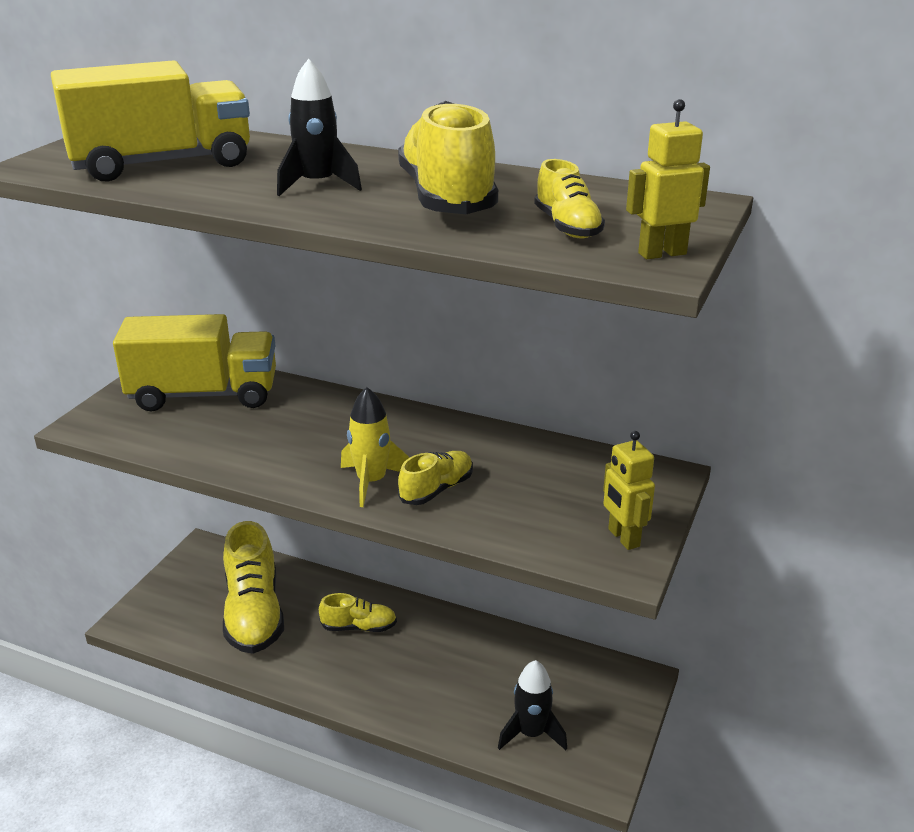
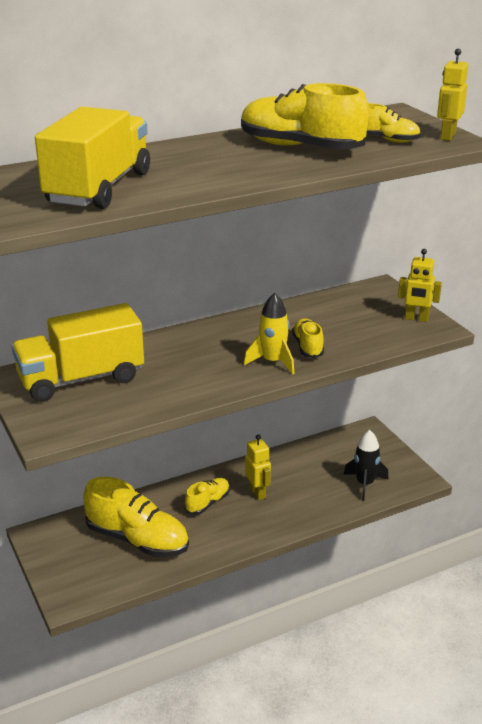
camera: 50 degrees left, 0 degrees up
(204, 395) = (81, 379): yellow truck -> yellow truck turned 150 degrees counterclockwise
(317, 185) = (223, 165): black rocket -> none
(415, 653) = (257, 493): none -> yellow robot

